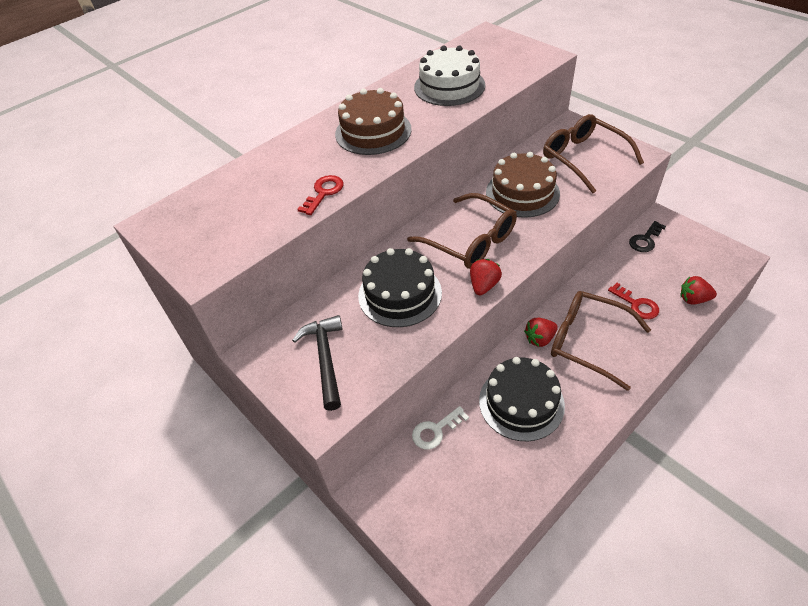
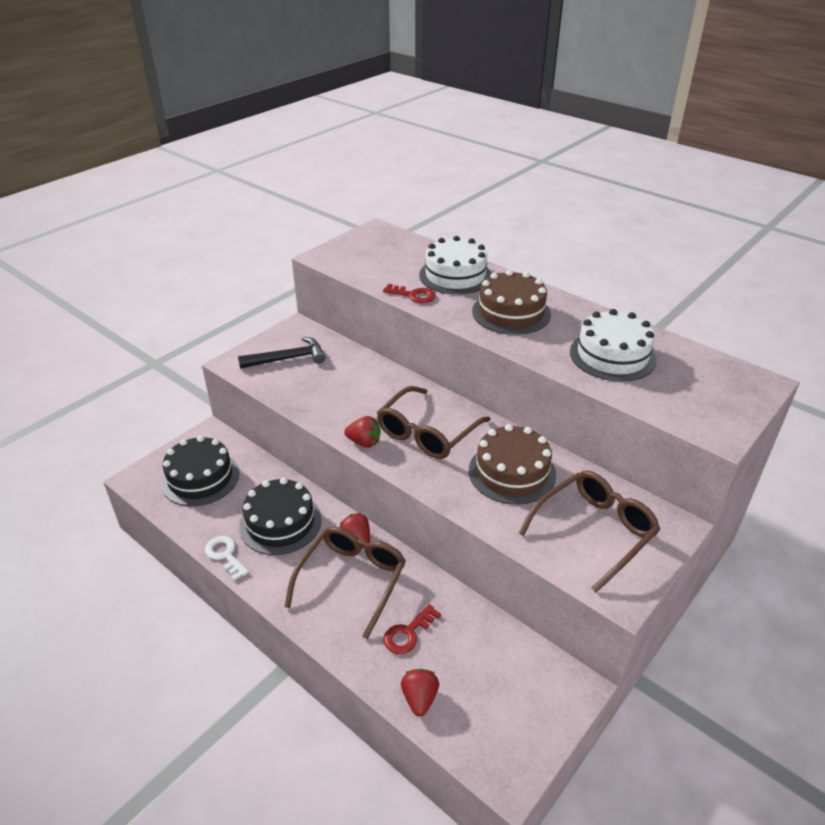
camera: 80 degrees right, 10 degrees down
(291, 163) = (455, 275): none -> white cake
(400, 294) = (355, 391): black cake -> black cake (200, 478)
(435, 430) = (258, 467): white key -> white key (225, 555)
(645, 240) = (528, 659): black key -> none

